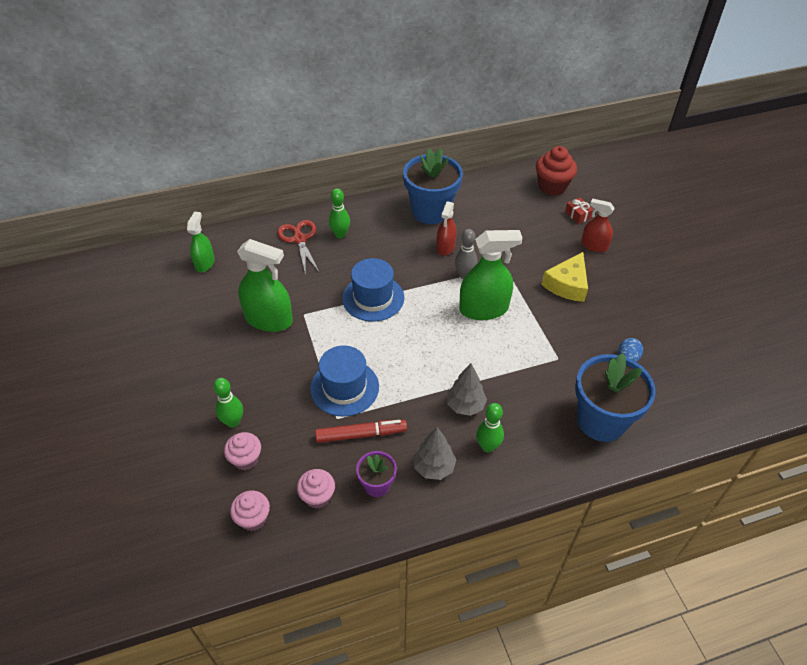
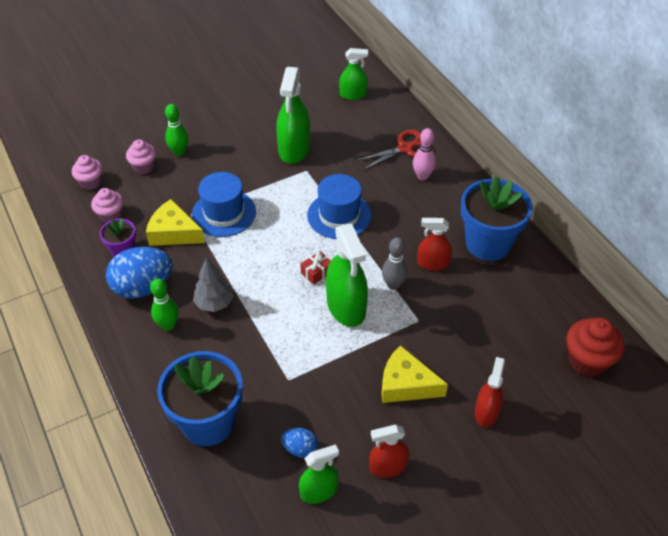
camera: 80 degrees right, 0 degrees up
(340, 234) = (422, 176): green bowling pin -> pink bowling pin
(361, 435) = (173, 232): red marker -> yellow cheese
(433, 467) = (143, 287): grey tree -> blue egg
(578, 215) = (540, 392): red gift -> red gift (317, 272)
(641, 307) = (388, 466): none -> red spray bottle
(664, 352) = (319, 491): none -> green spray bottle

